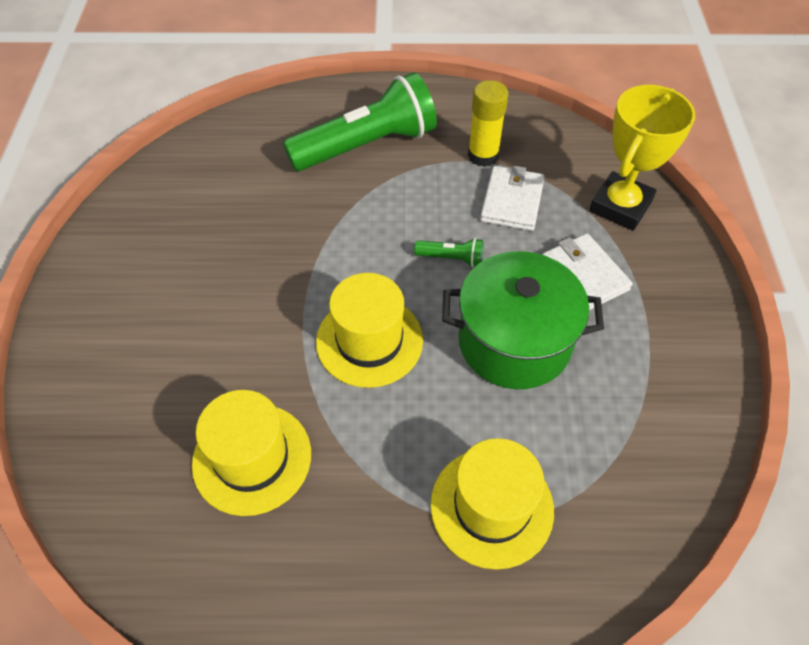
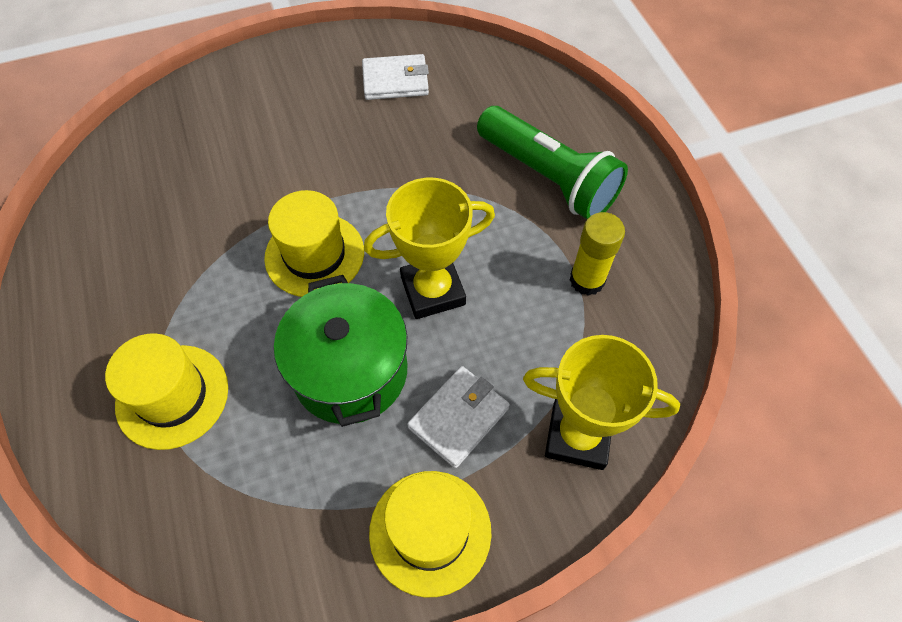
camera: 70 degrees right, 5 degrees up
(252, 458) = (182, 214): yellow hat -> yellow hat (430, 532)
(451, 258) = (433, 291): green flashlight -> yellow trophy
(512, 201) = (533, 324): white wallet -> white wallet (395, 81)

